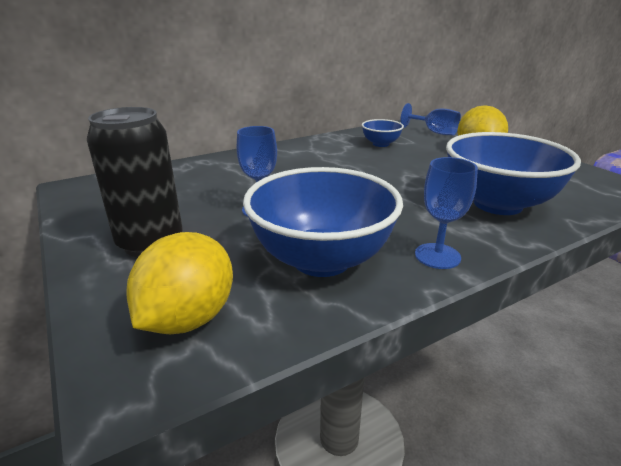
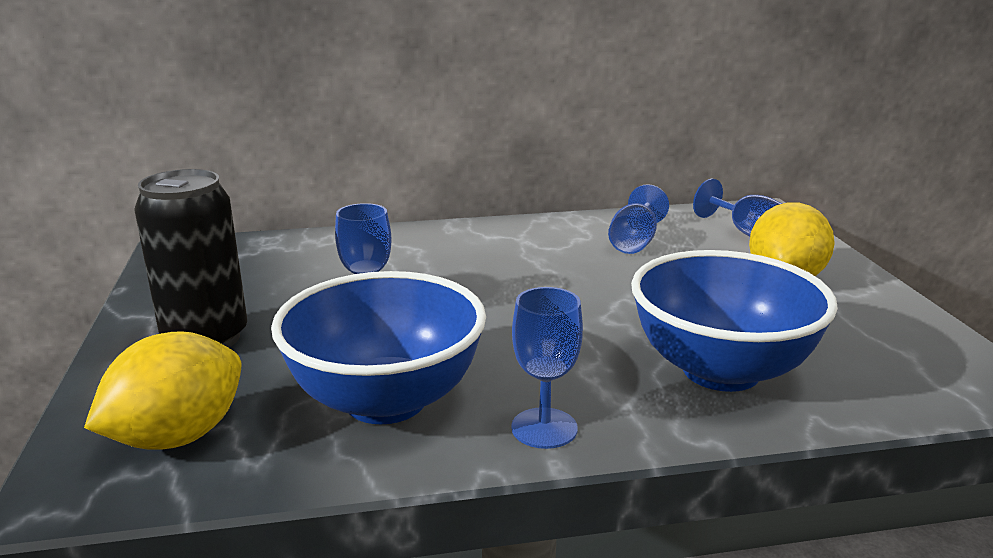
camera: 20 degrees right, 5 degrees down
(380, 144) = (635, 242): blue bowl -> blue goblet

